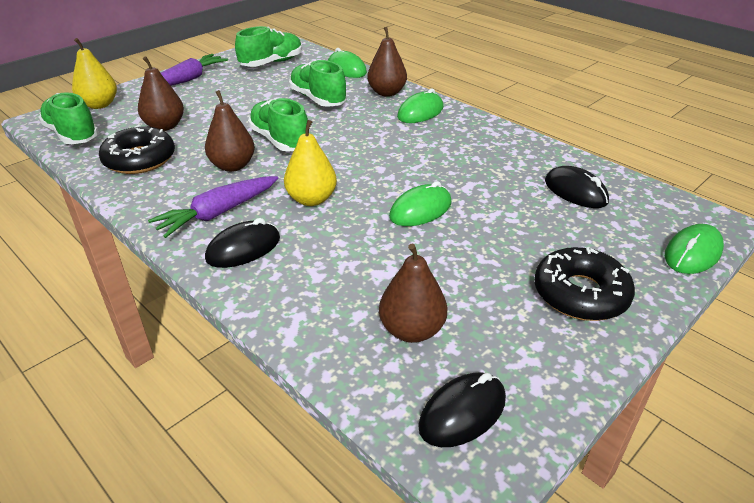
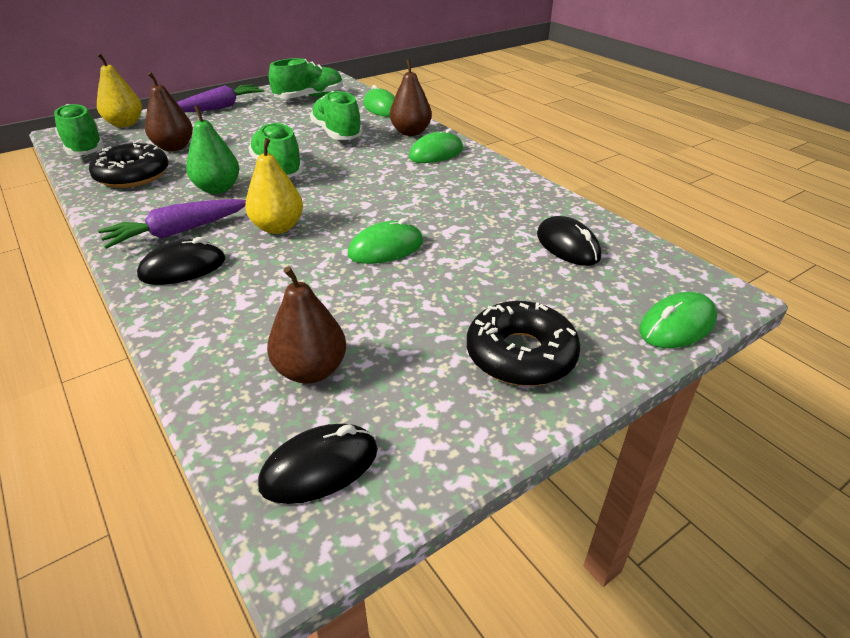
camera: 10 degrees right, 0 degrees up
(233, 166) = (218, 189): brown pear -> green pear

